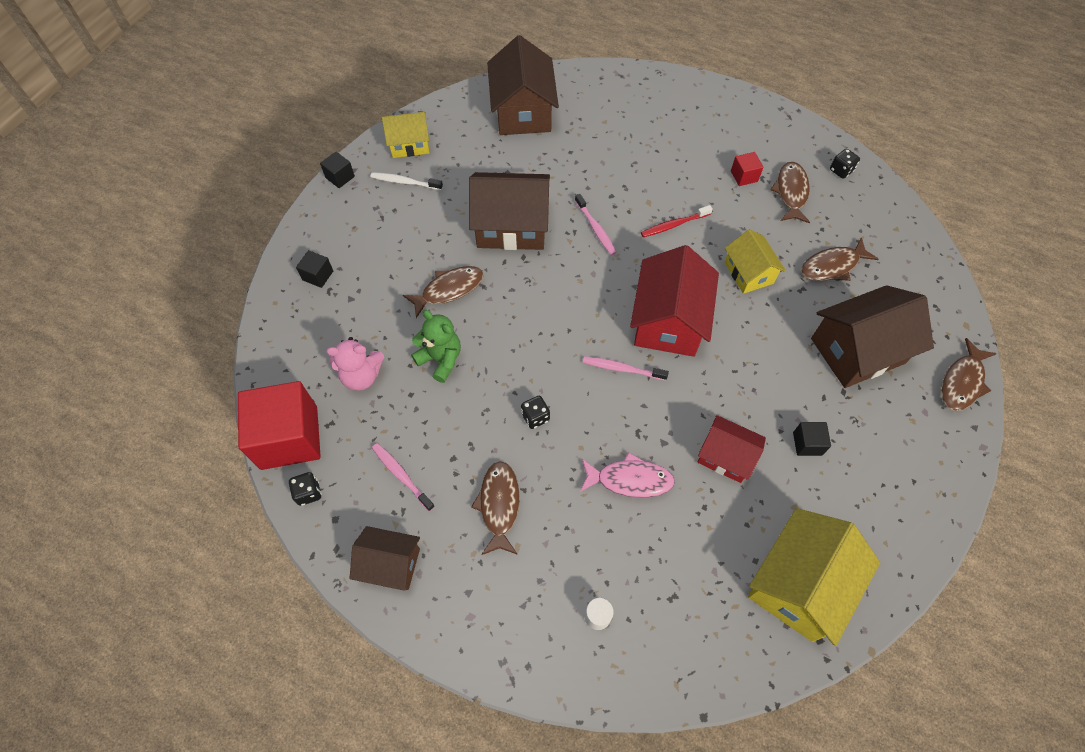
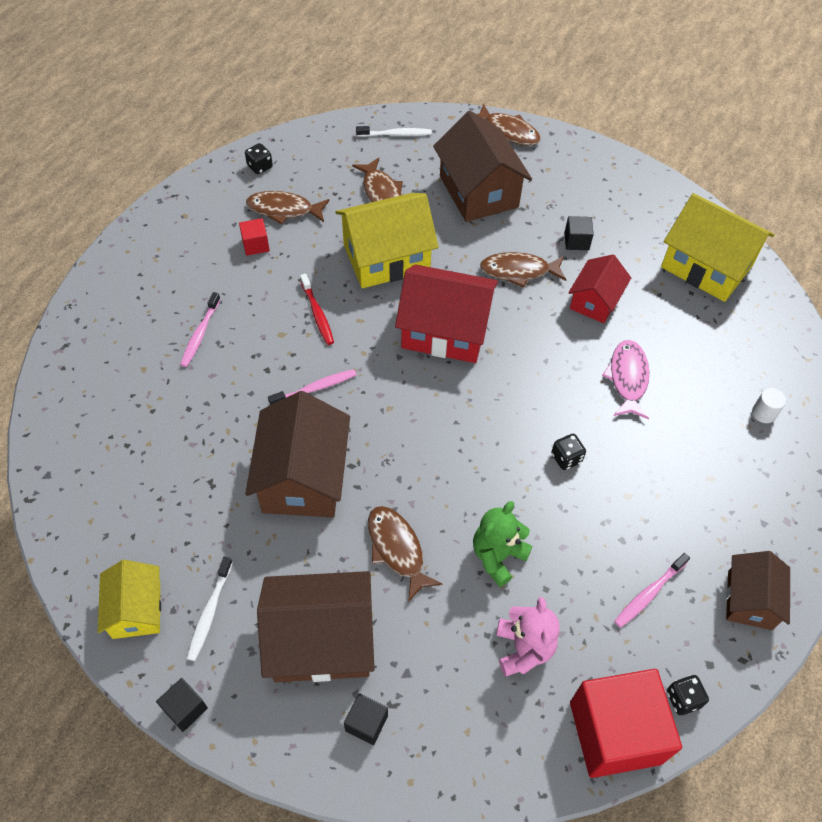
camera: 90 degrees left, 5 degrees down
(499, 505) = (670, 494): brown fish -> brown fish (519, 271)
(523, 111) = (104, 461): brown house -> brown house (321, 640)
(622, 369) = (504, 375): pink toothbrush -> pink toothbrush (200, 334)
(748, 273) = (386, 258): yellow house -> yellow house, size x1.68
(921, 275) = (395, 134): none -> white toothbrush

